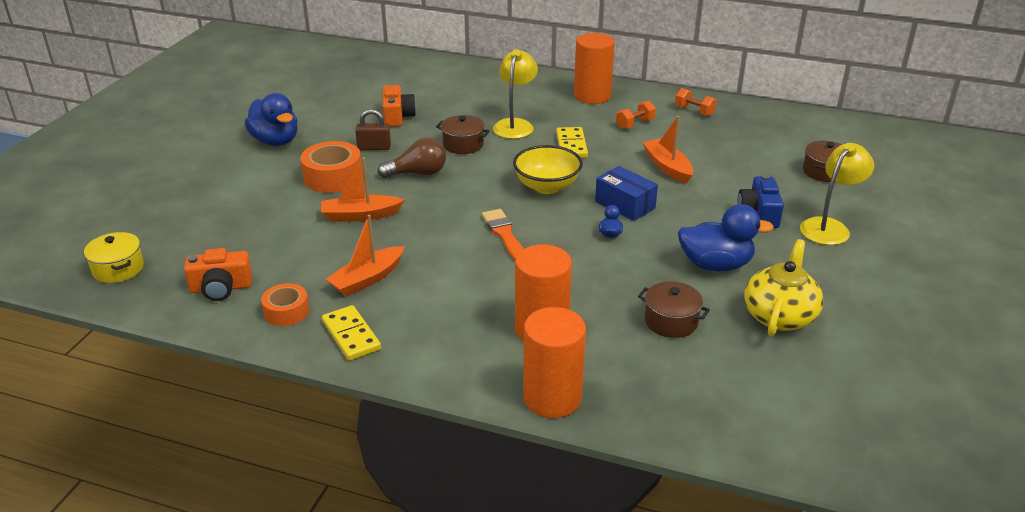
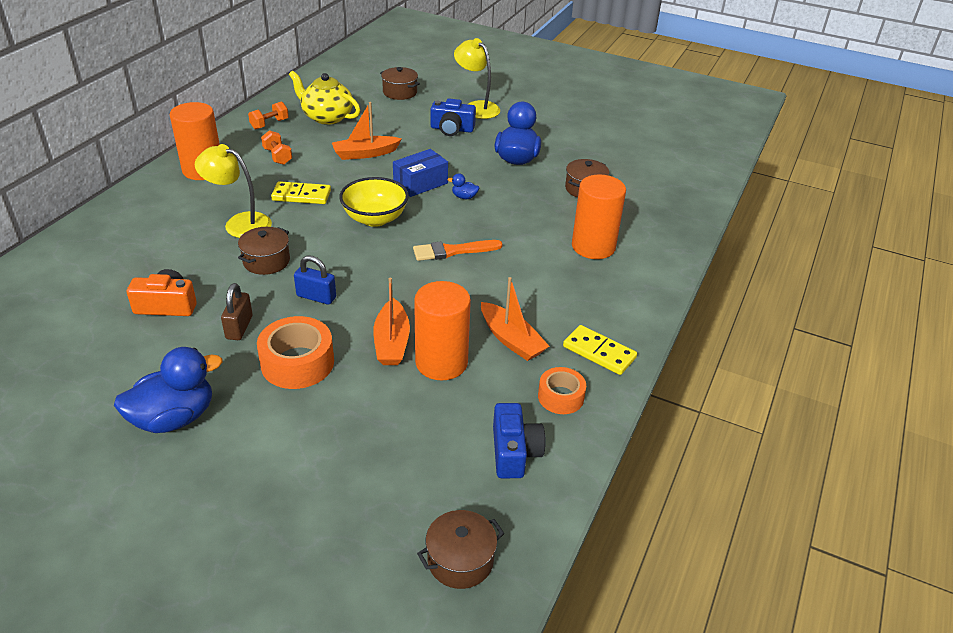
camera: 85 degrees left, 5 degrees up
(118, 269) = (460, 560): yellow pot -> brown pot
(221, 288) = (514, 452): orange camera -> blue camera
(351, 335) = (599, 352): yellow domino -> yellow domino turned 60 degrees clockwise
(418, 173) = (316, 297): brown light bulb -> blue padlock
(552, 398) = (673, 251): orange cylinder -> orange cylinder (441, 362)
(779, 316) = (580, 147): yellow teapot -> yellow teapot (327, 117)

